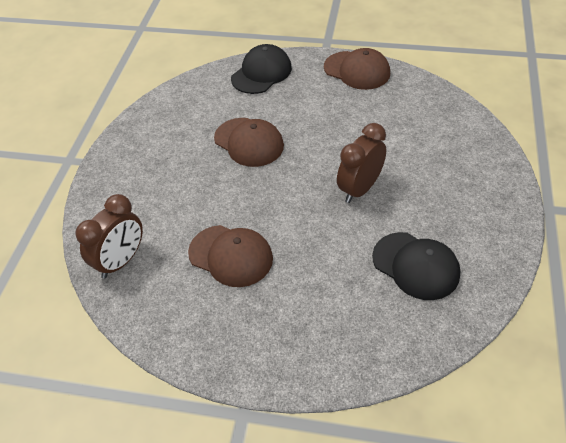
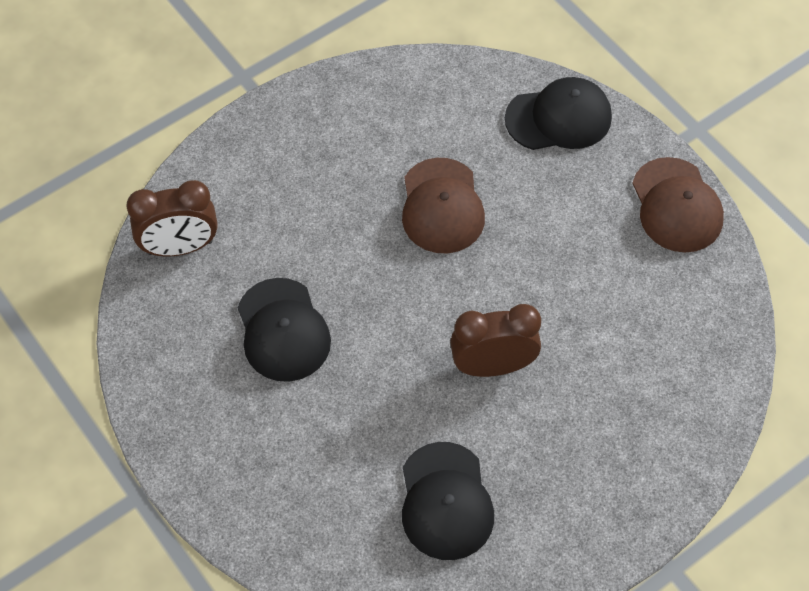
camera: 40 degrees right, 10 degrees up
(231, 256) = (283, 330): brown cap -> black cap

